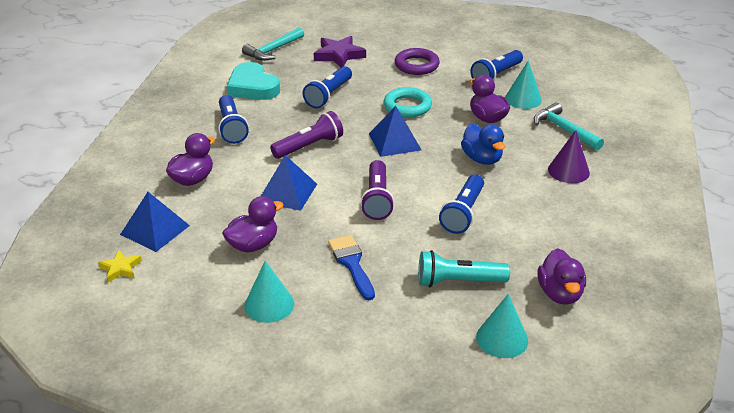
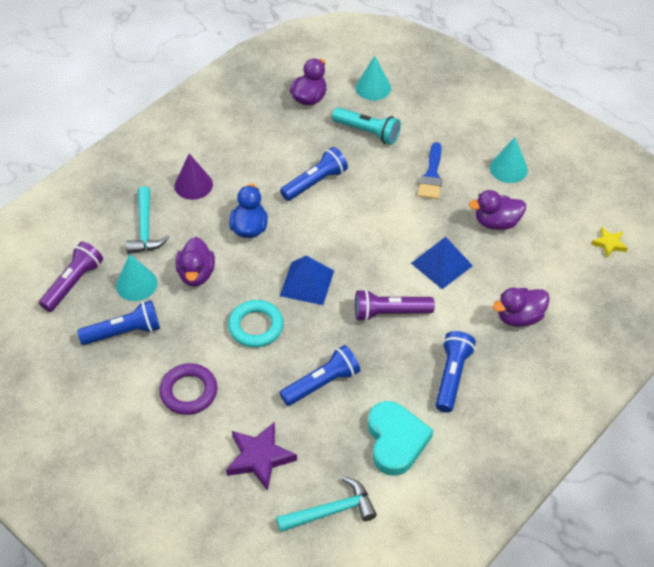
camera: 150 degrees left, 15 degrees up
(155, 230) = (571, 271): blue pyramid -> none
(377, 199) = (371, 224): purple flashlight -> purple flashlight (73, 283)

